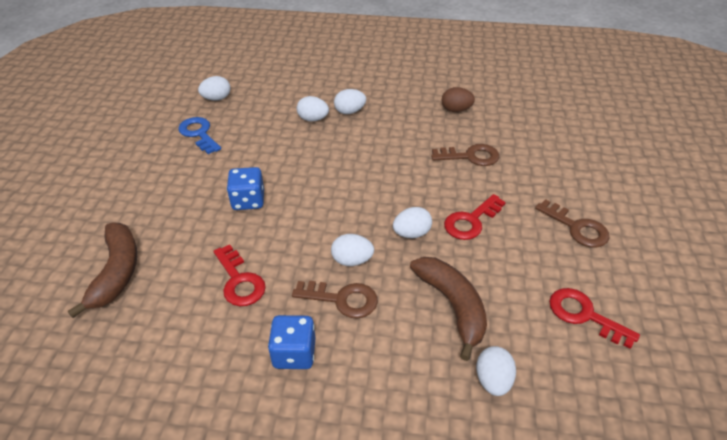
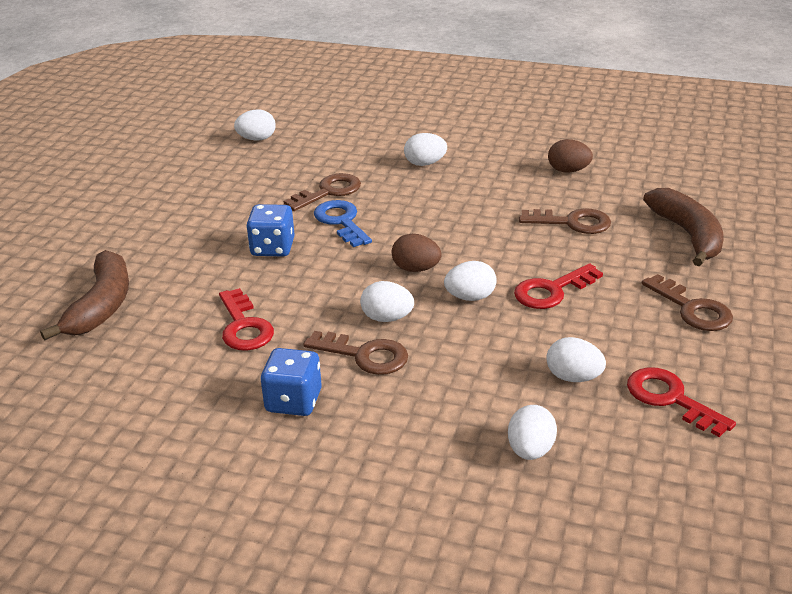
camera: 10 degrees right, 10 degrees down
(199, 134) = (226, 175): blue key -> blue key (341, 222)
(282, 143) = (328, 192): none -> brown key
(313, 119) = (375, 169): white egg -> white egg (573, 377)
(364, 210) = (416, 269): none -> brown egg
(452, 306) = (501, 374): brown banana -> brown banana (688, 235)

